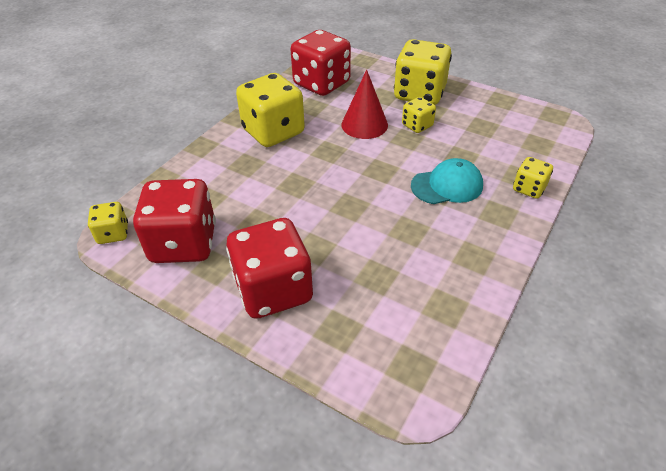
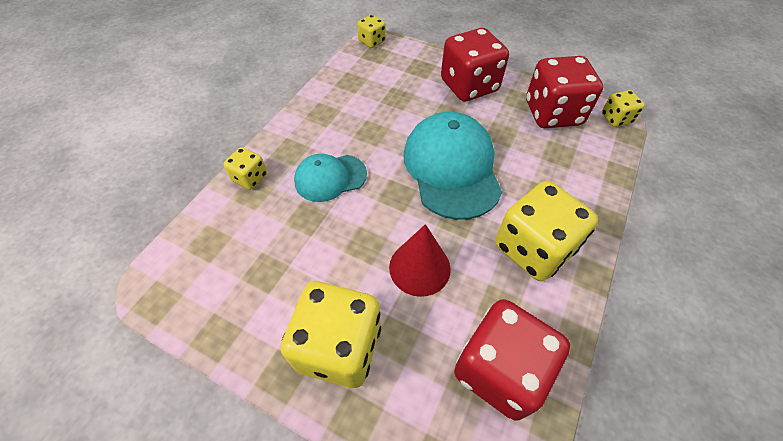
camera: 175 degrees right, 10 degrees up
(324, 190) = (451, 168): none -> turquoise cap
(417, 125) = (350, 269): yellow dice -> yellow dice (372, 41)

